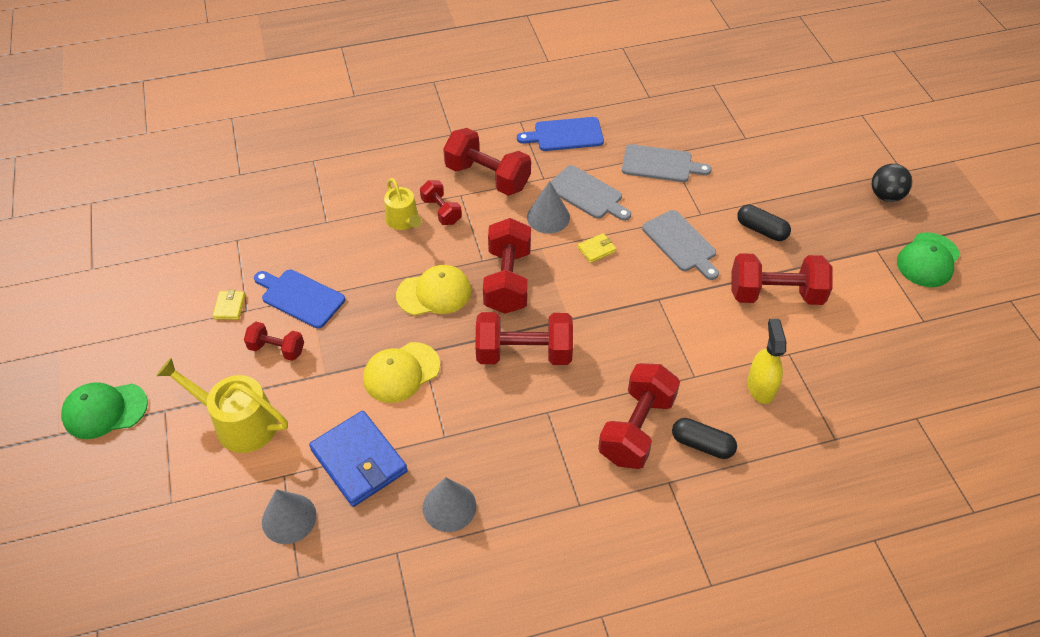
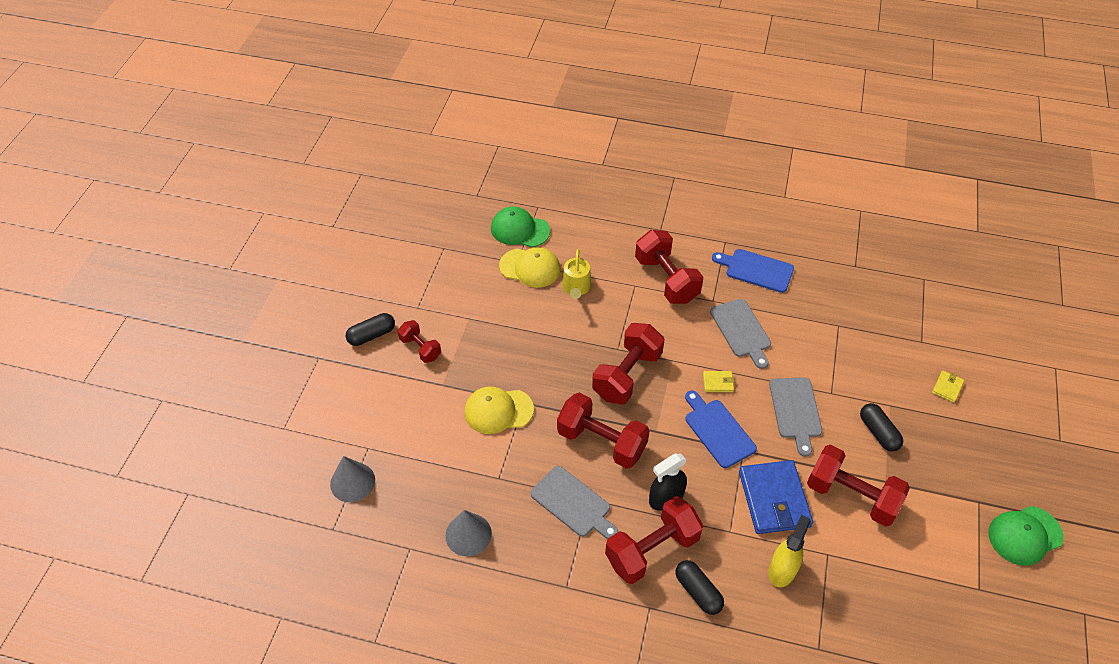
camera: 30 degrees right, 0 degrees up
(105, 410) = (281, 338): green cap -> green cap (520, 230)
(212, 360) = (371, 335): none -> black capsule
(229, 306) = (407, 299): yellow wallet -> yellow wallet (947, 387)
(239, 423) = (361, 392): yellow watering can -> none
(300, 297) = (461, 315): blue cutting board -> blue cutting board (718, 431)
(359, 461) = (426, 464): blue wallet -> blue wallet (774, 499)
(434, 293) = (562, 358): yellow cap -> yellow cap (530, 268)
(441, 211) = (611, 292): red dumbbell -> none
(548, 217) = (695, 336): grey cone -> none
(618, 375) = (666, 498): none -> black spray bottle
(660, 164) = (824, 332): grey cutting board -> grey cutting board (573, 503)
(886, 196) = (1024, 455): black ball -> none

